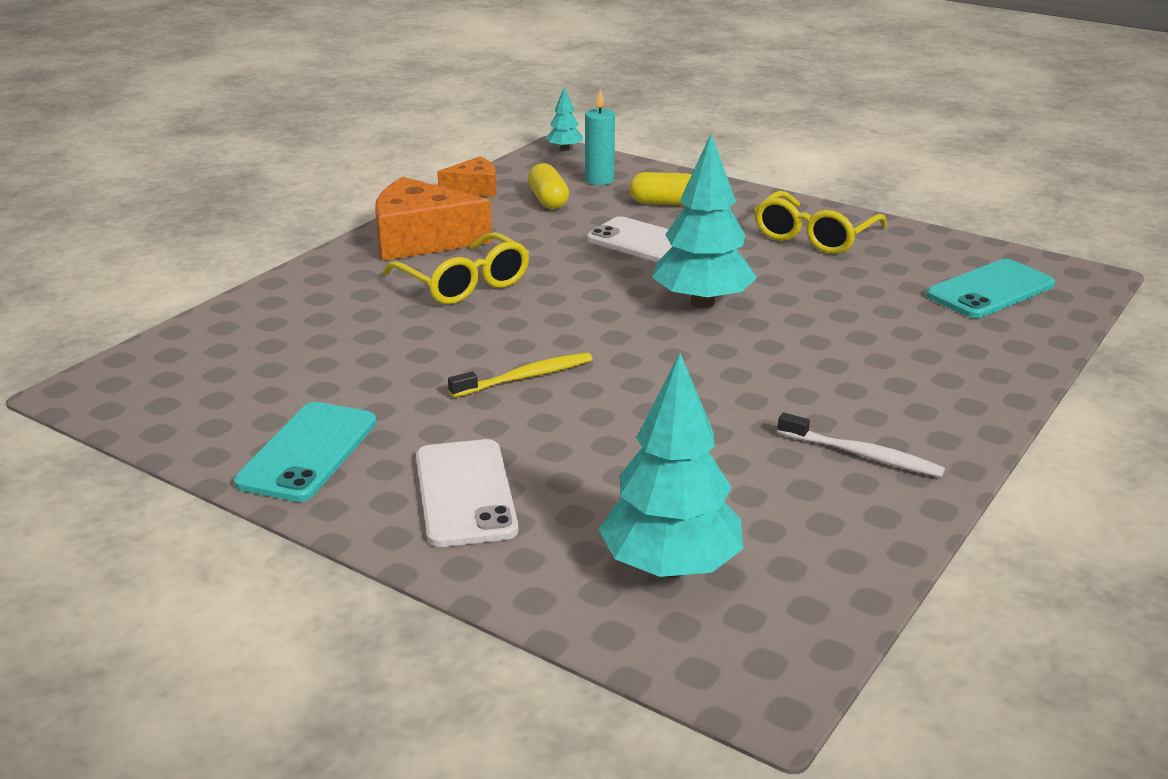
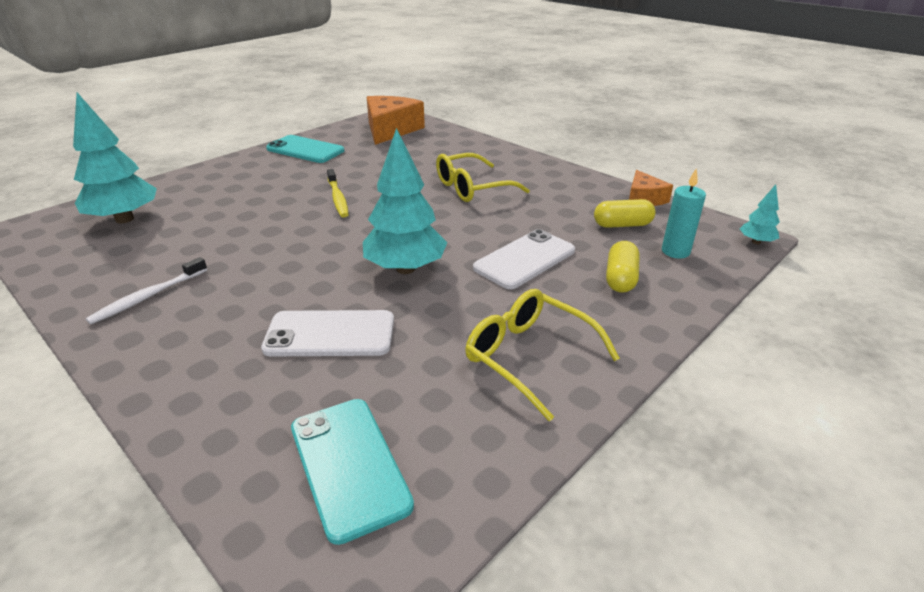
camera: 100 degrees right, 5 degrees up
(421, 239) = (546, 178): orange cheese -> orange cheese (390, 130)
(465, 493) = (238, 178): white phone -> white phone (330, 334)

